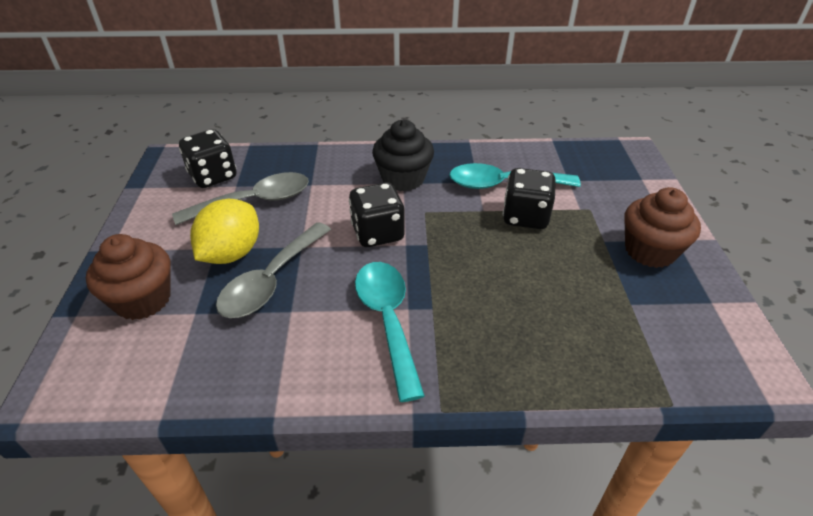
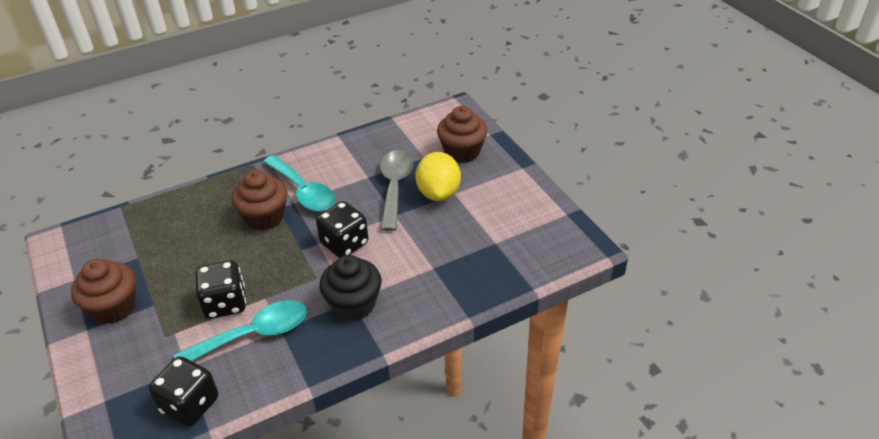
camera: 155 degrees right, 0 degrees up
(213, 176) = (523, 243): black dice -> black dice (190, 405)
(254, 202) = (463, 234): grey spoon -> none
(454, 299) = (264, 217): none -> brown cupcake

